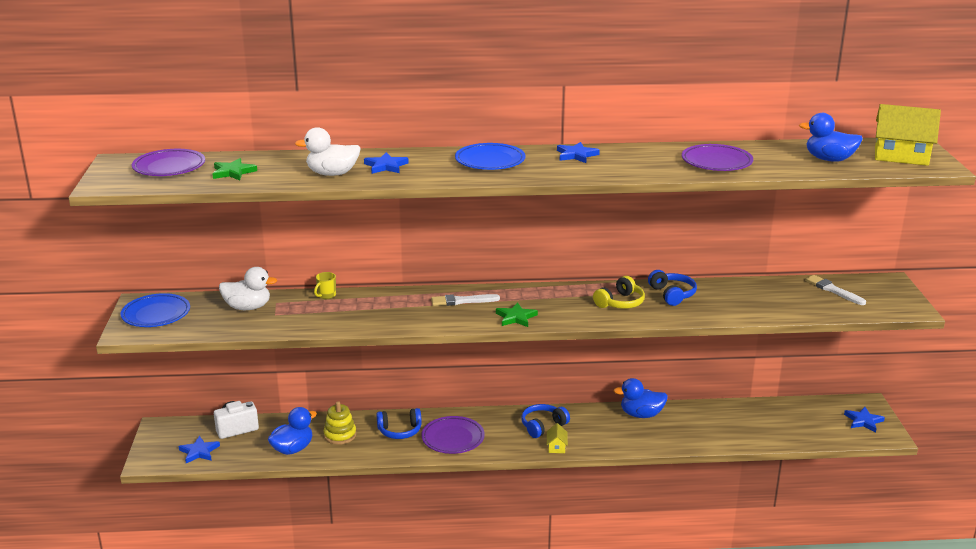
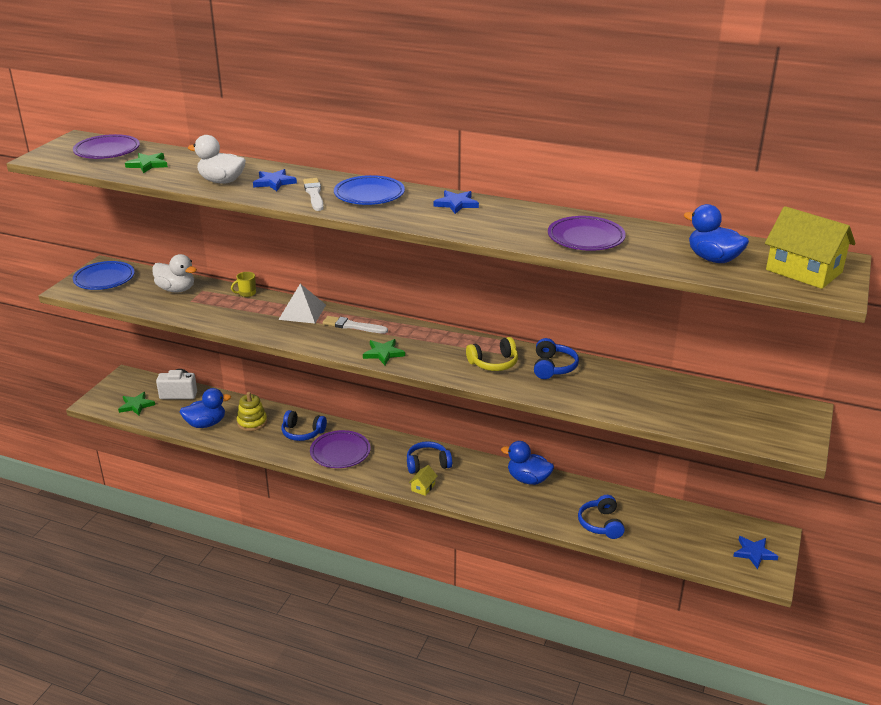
camera: 25 degrees right, 5 degrees up
(199, 452) = (136, 405): blue star -> green star
(400, 299) = (302, 312): none -> white pyramid
(731, 433) = (601, 524): none -> blue headphones
(833, 290) = (729, 404): white brush -> white brush (314, 194)

